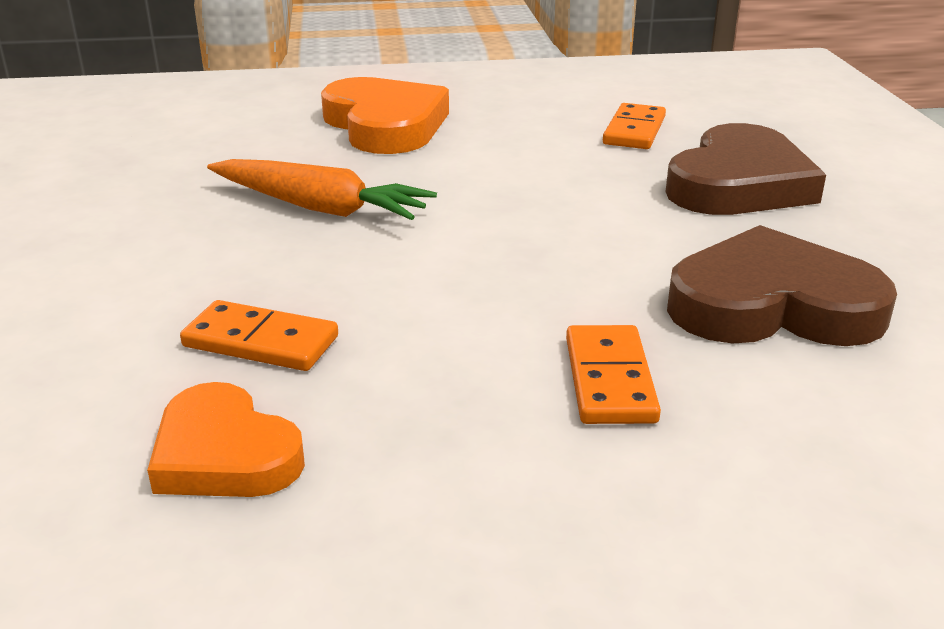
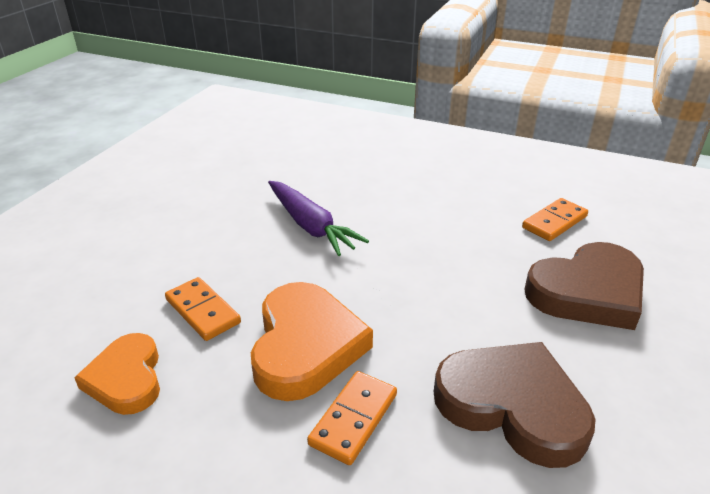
camera: 30 degrees right, 5 degrees up
(320, 207) = (310, 226): orange carrot -> purple carrot
(385, 125) = (400, 173): orange heart -> orange heart (305, 345)

